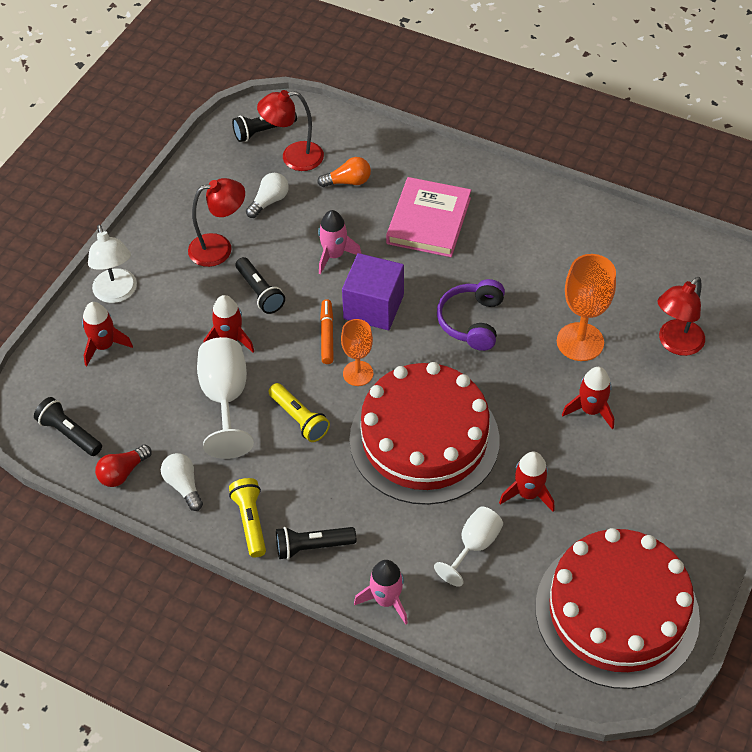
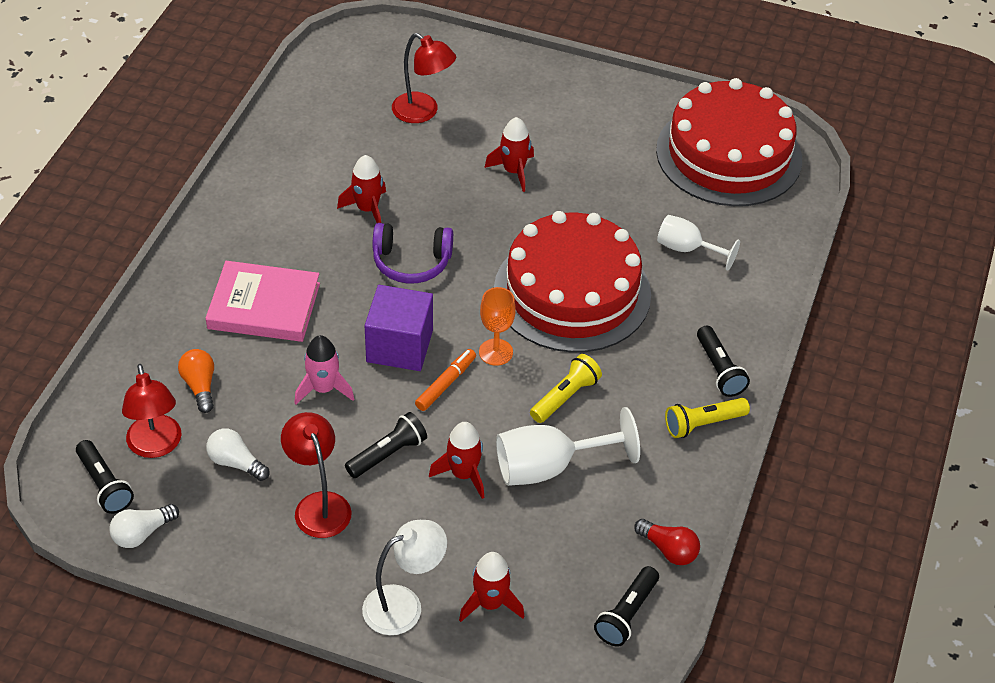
camera: 100 degrees left, 5 degrees down
(183, 486) = (673, 489): white light bulb -> white light bulb (142, 533)
(327, 335) = (445, 384): orange marker -> orange marker turned 135 degrees clockwise
(386, 600) = (762, 309): pink rocket -> none
(528, 494) = (620, 213): red rocket -> red rocket (367, 209)
(580, 342) = (429, 179): orange goblet -> none

